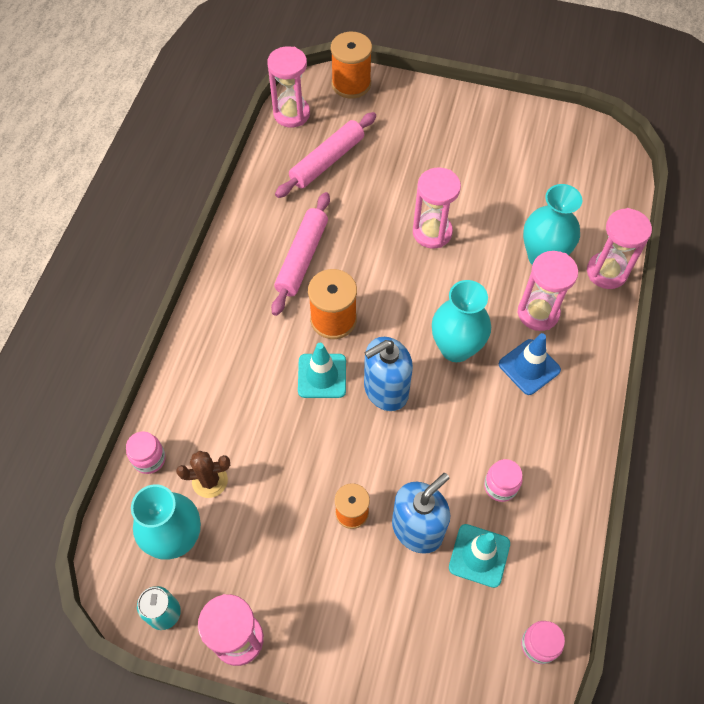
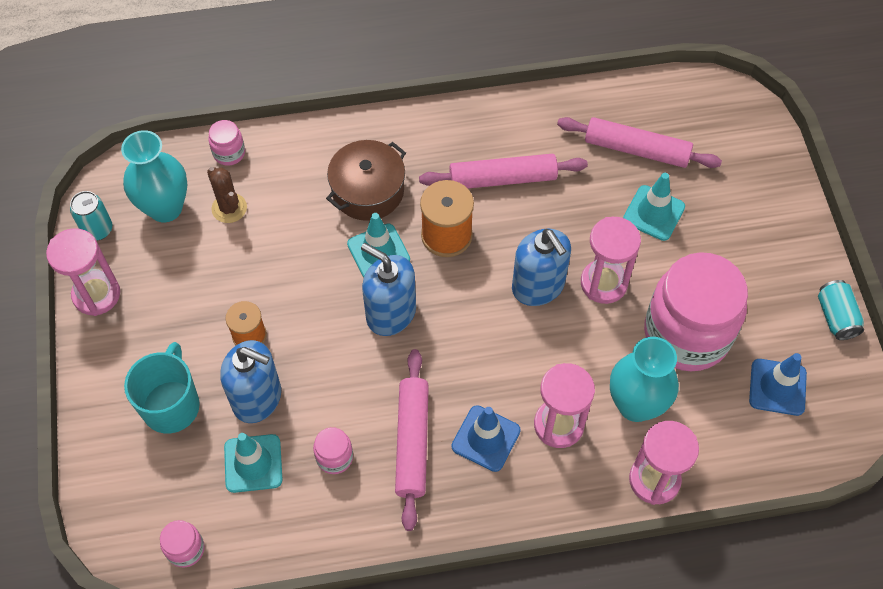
camera: 65 degrees right, 0 degrees up
(257, 360) = (368, 191): none -> brown pot
(291, 114) = (678, 92): pink hourglass -> none
(351, 84) = (756, 128): orange spool -> none
(388, 175) = (653, 213): none -> turquoise traffic cone
(391, 607) = (171, 405): none -> turquoise mug
(413, 276) = (538, 286): none -> blue soap dispenser
(456, 348) = (471, 359): turquoise vase -> none
(499, 201) = (686, 334): none -> pink jar
(510, 421) = (412, 442): none -> pink rolling pin
(526, 112) = (836, 317): none -> turquoise can
(564, 168) = (777, 387): none -> blue traffic cone

